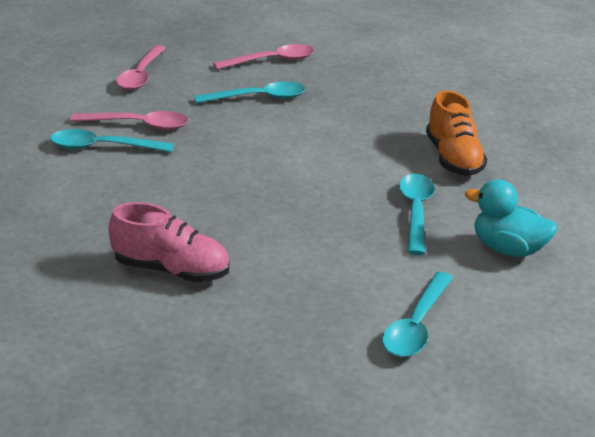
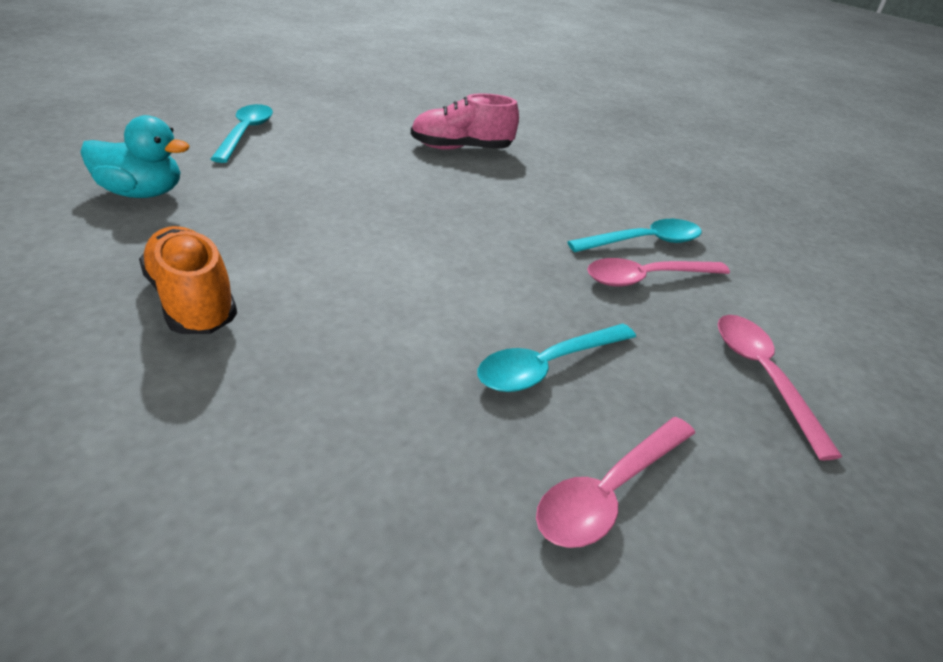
camera: 155 degrees right, 5 degrees up
(415, 212) = (250, 218): turquoise spoon -> none

